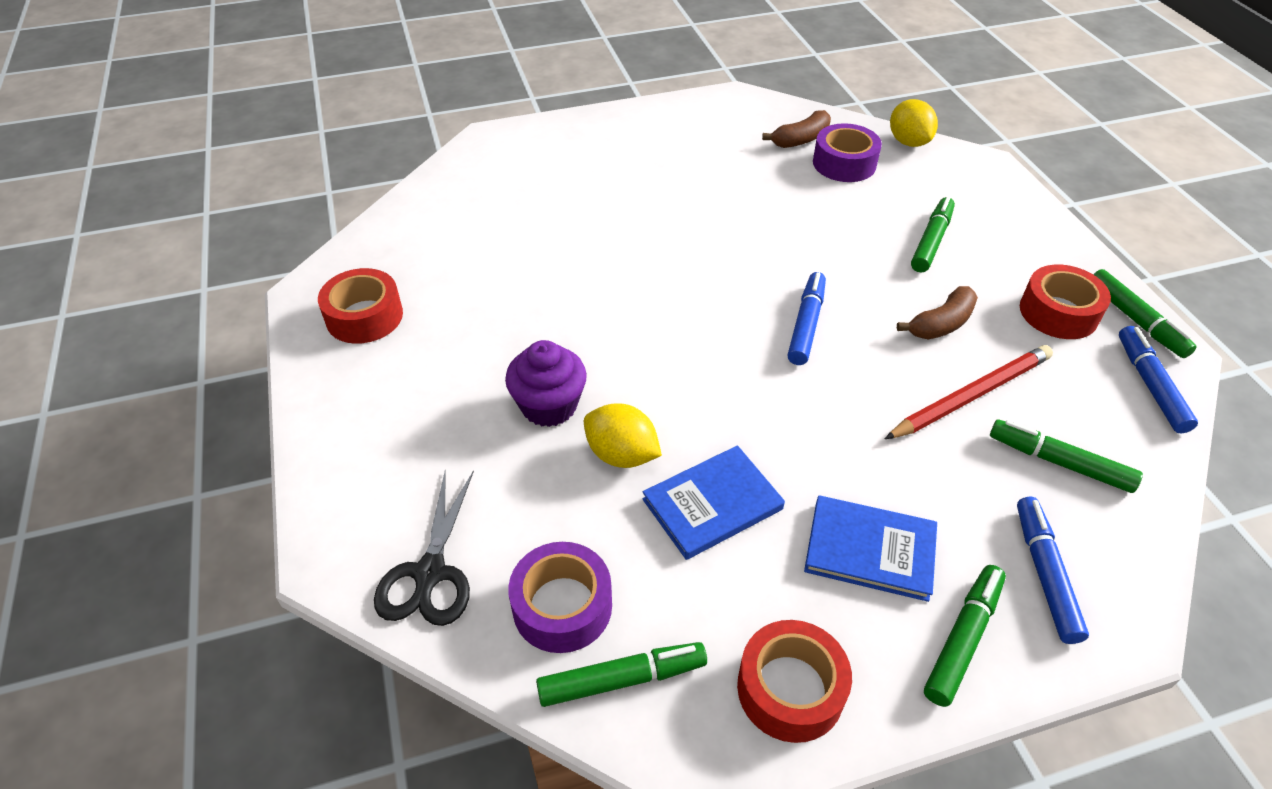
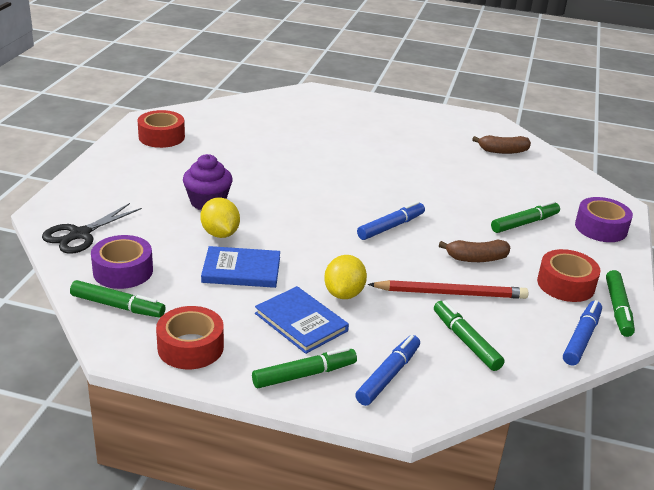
camera: 30 degrees right, 15 degrees down
(844, 163) = (516, 171): purple tape -> purple tape (601, 228)
(908, 142) = (577, 176): yellow lemon -> yellow lemon (344, 293)

